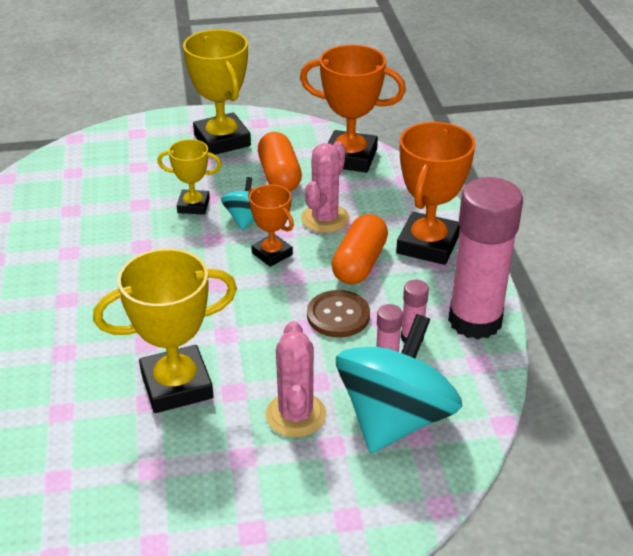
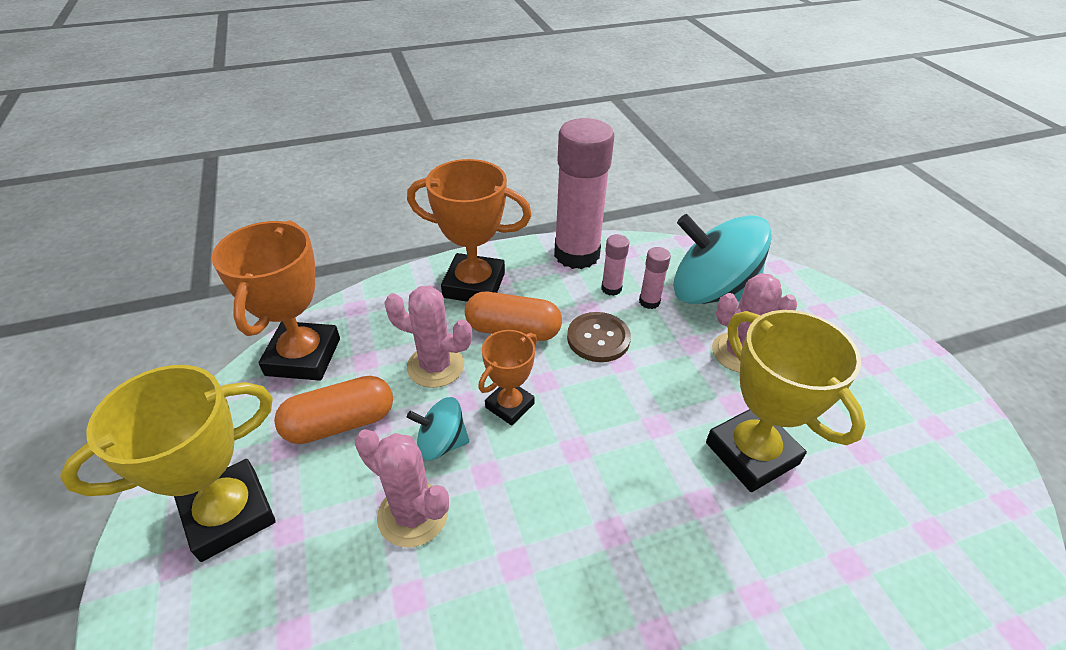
camera: 100 degrees left, 5 degrees up
(193, 206) = (413, 514): yellow trophy -> pink cactus

